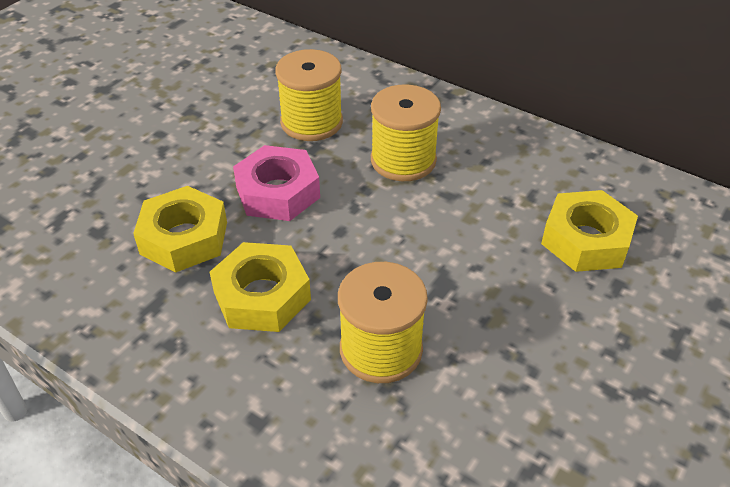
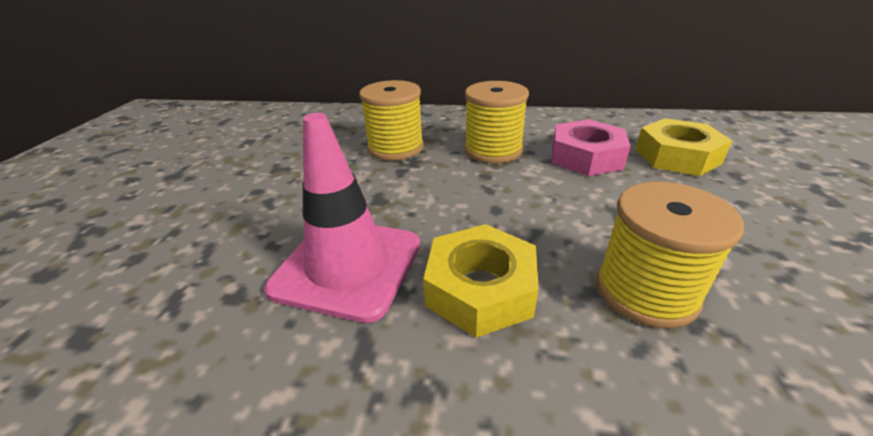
camera: 25 degrees left, 10 degrees down
(184, 238) = (348, 266): yellow nut -> pink traffic cone
(278, 192) = (411, 199): pink nut -> pink nut (586, 157)

